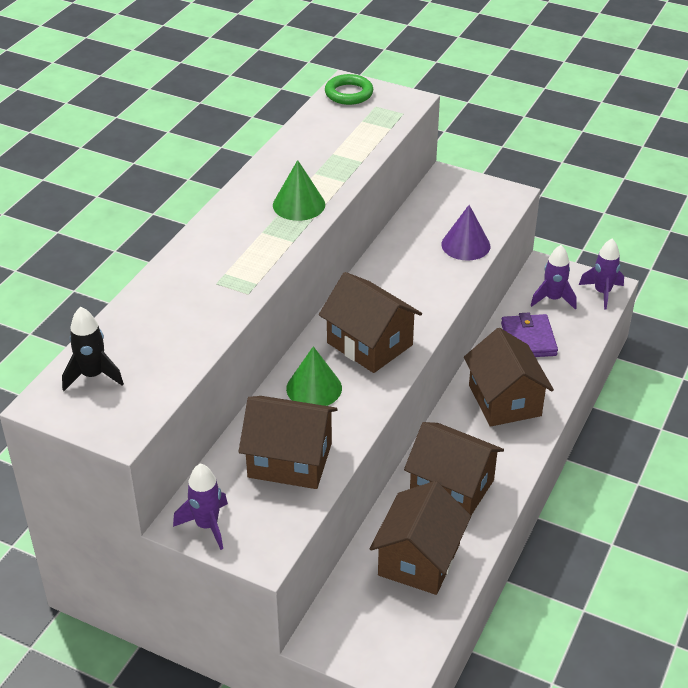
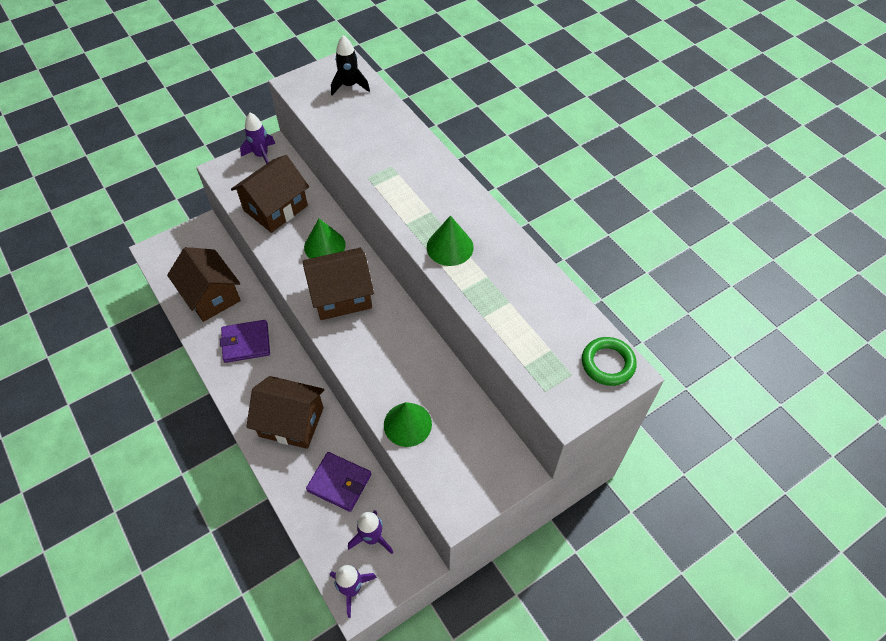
camera: 120 degrees right, 15 degrees up
(451, 487) = (246, 343): brown house -> purple wallet
(465, 245) = (407, 424): purple cone -> green cone

